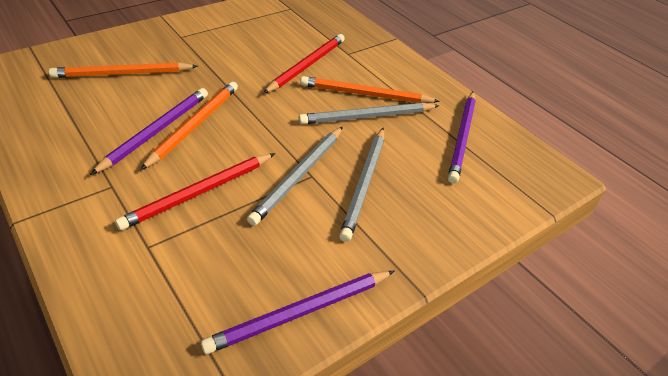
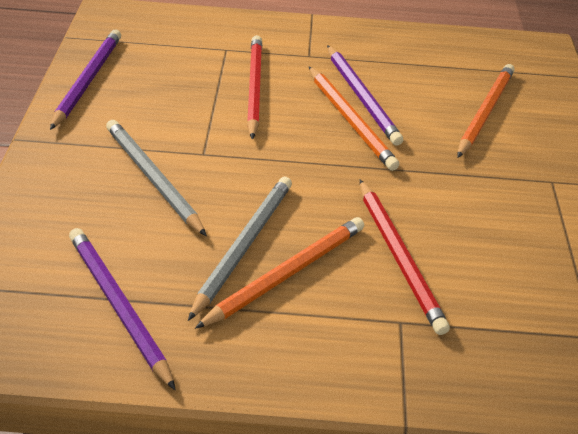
camera: 130 degrees right, 0 degrees up
(299, 176) = (211, 145): grey pencil -> none

